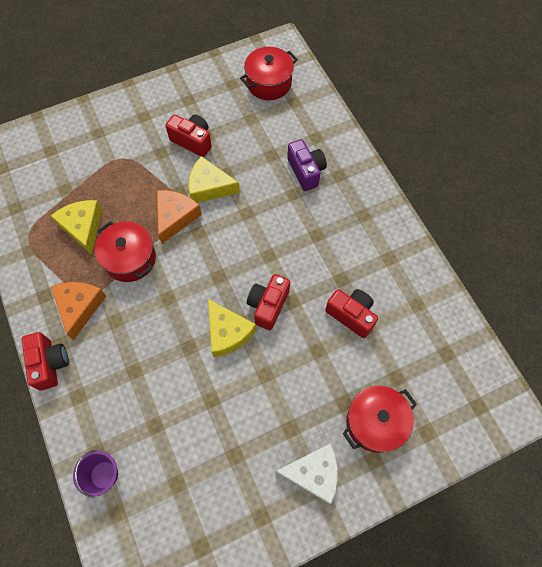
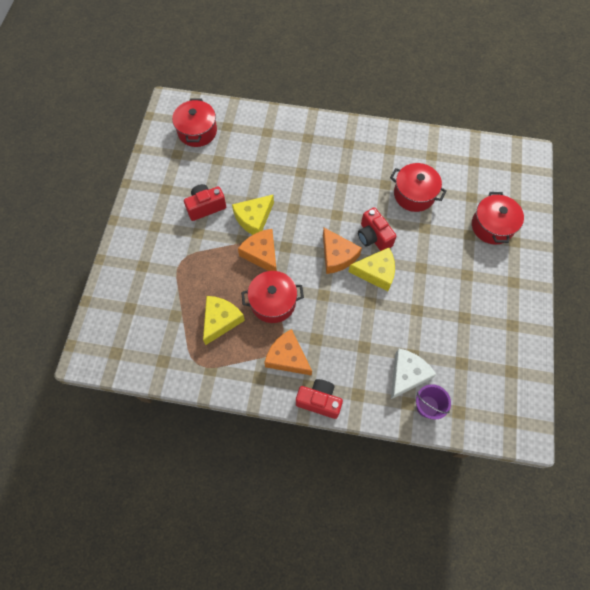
camera: 55 degrees left, 0 degrees up
(83, 227) = (221, 320): yellow cheese -> yellow cheese turned 105 degrees clockwise
(221, 284) = (337, 256): none -> orange cheese
(306, 171) = (289, 154): purple camera -> none
(313, 473) = (503, 279): white cheese -> white cheese (407, 375)
(351, 315) = (414, 194): red camera -> red pot

